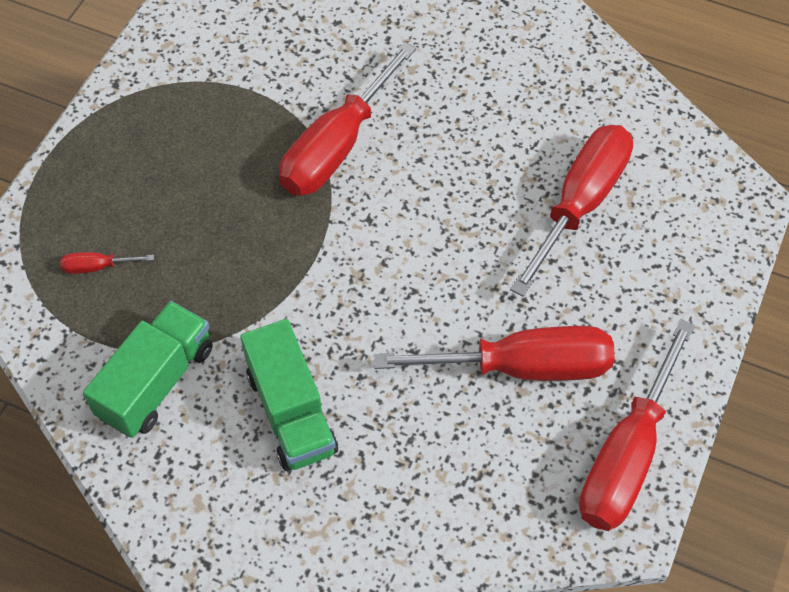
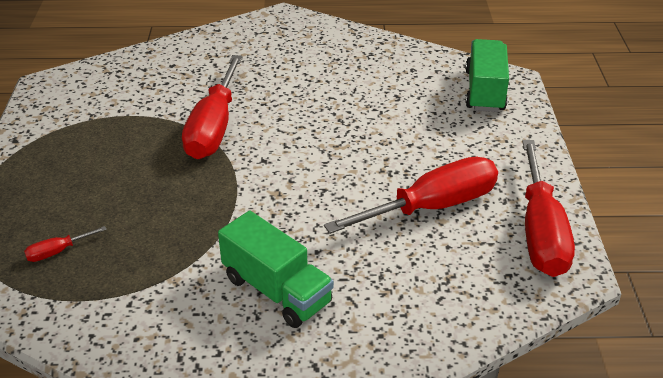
camera: 25 degrees left, 20 degrees down
(156, 382) = (151, 309): green truck -> green truck (484, 91)
(580, 203) = (407, 110): red screwdriver -> none

